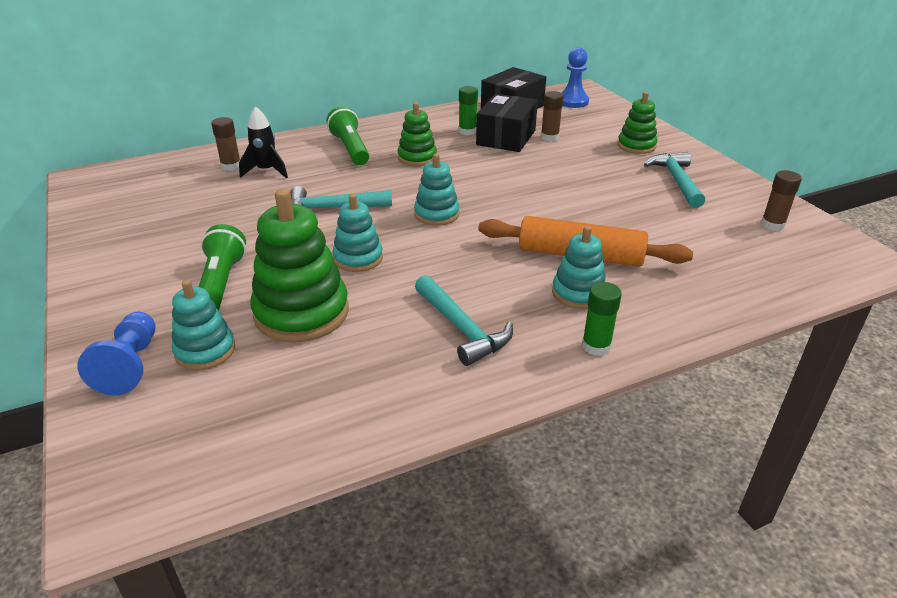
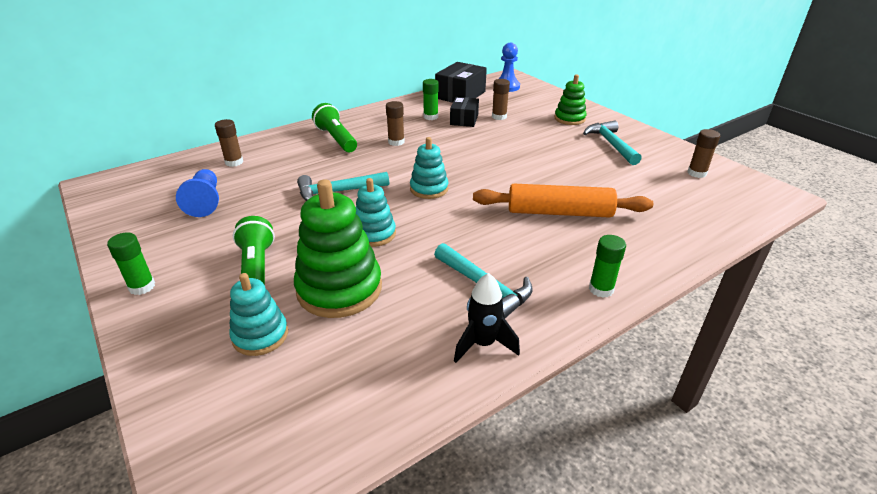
camera: 10 degrees left, 0 degrees up
(101, 288) = (142, 287): none -> green glue stick
(130, 365) = (191, 359): blue pawn -> blue pawn (205, 202)
(266, 171) = (268, 164): black rocket -> black rocket (483, 344)
(417, 157) = (396, 142): green stacking toy -> brown glue stick
(506, 137) = (464, 120): black box -> black box, size x0.64
(578, 293) = (569, 245): turquoise stacking toy -> none

